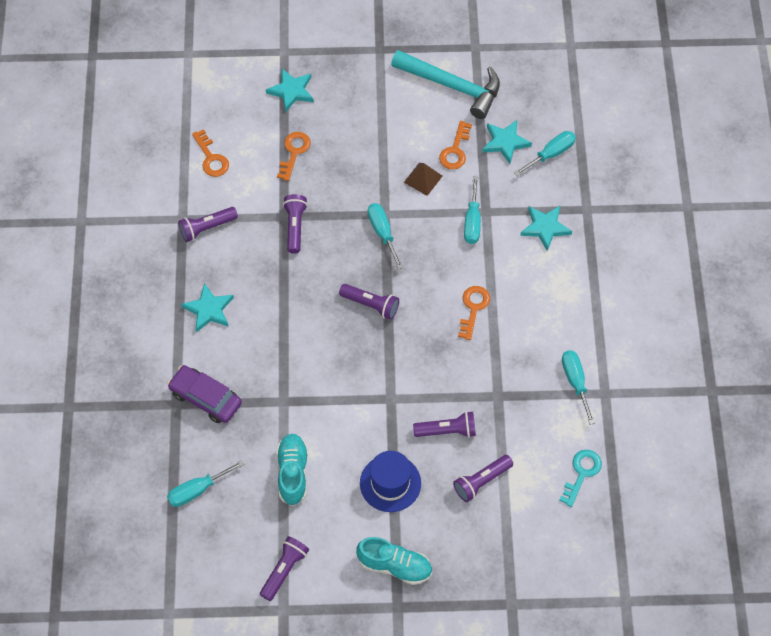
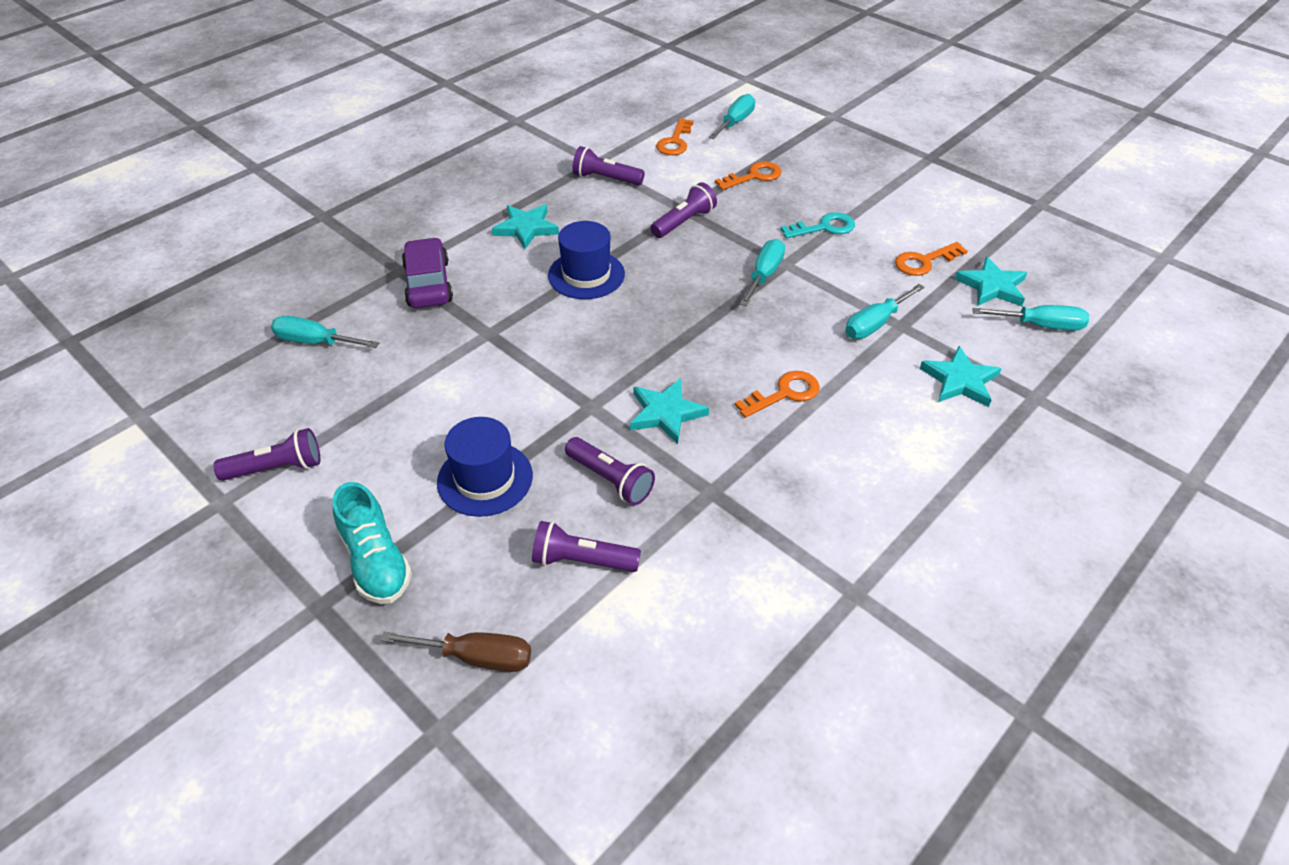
camera: 45 degrees right, 15 degrees down
(286, 315) = (586, 275): none -> blue hat
(291, 91) = (806, 140): turquoise star -> turquoise star (666, 413)
(293, 473) = (410, 394): turquoise shoe -> none
(371, 305) = (677, 319): purple flashlight -> none
(423, 179) = (860, 262): brown pyramid -> none
(452, 86) = (979, 217): turquoise hammer -> none
(490, 562) = (477, 657): none -> brown screwdriver
(575, 382) = (827, 551): turquoise screwdriver -> turquoise screwdriver (735, 122)
(581, 473) = (717, 659): turquoise key -> turquoise key (824, 227)

